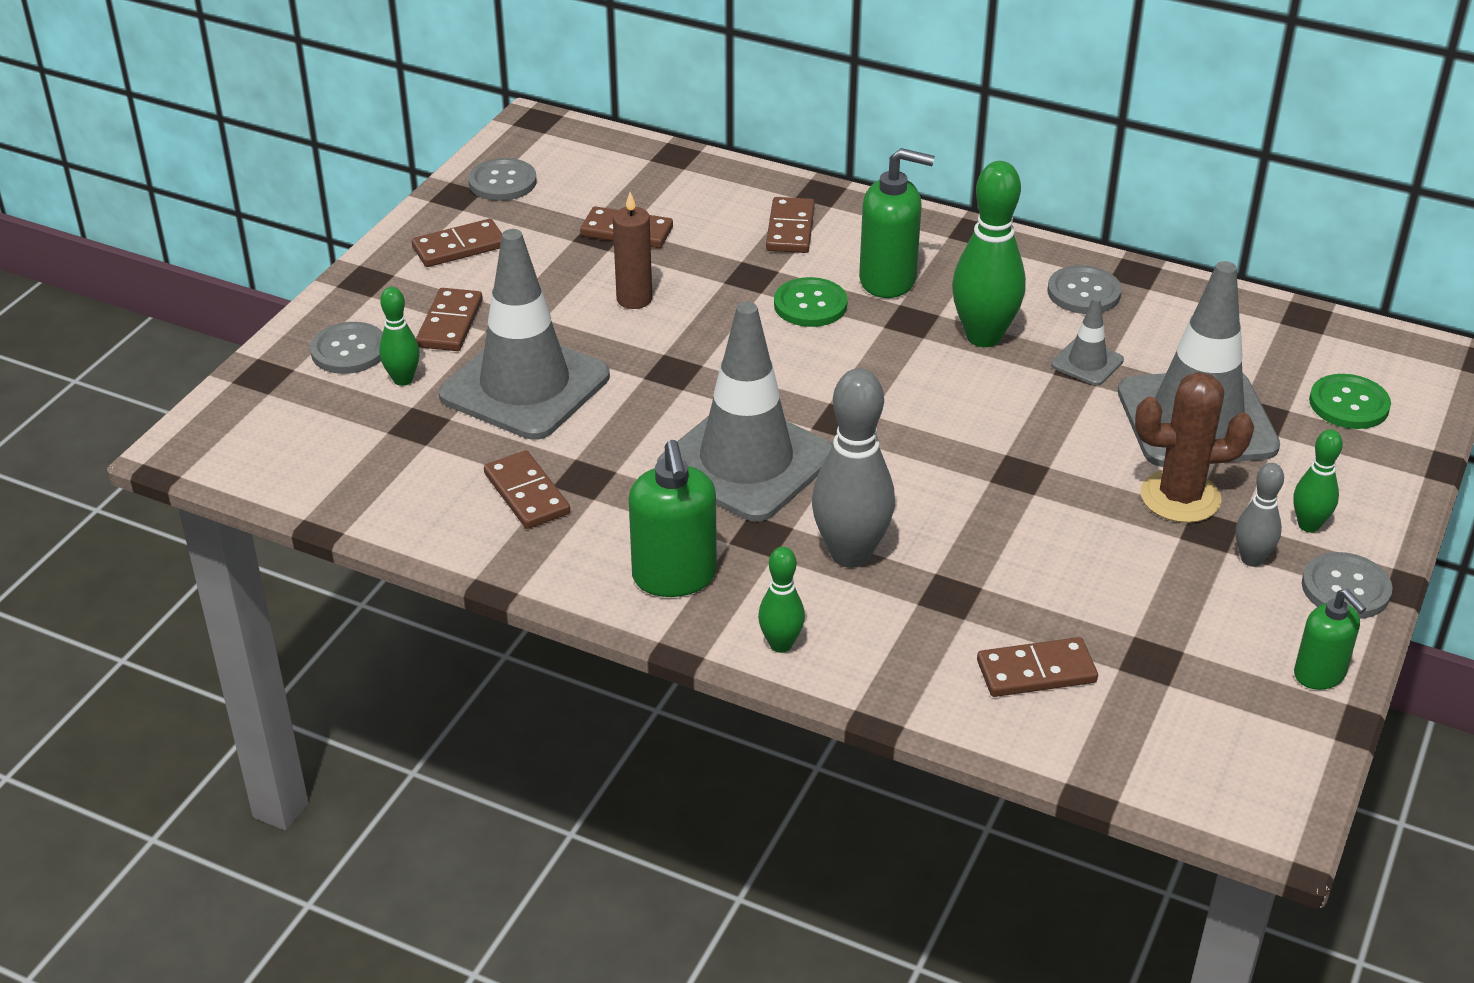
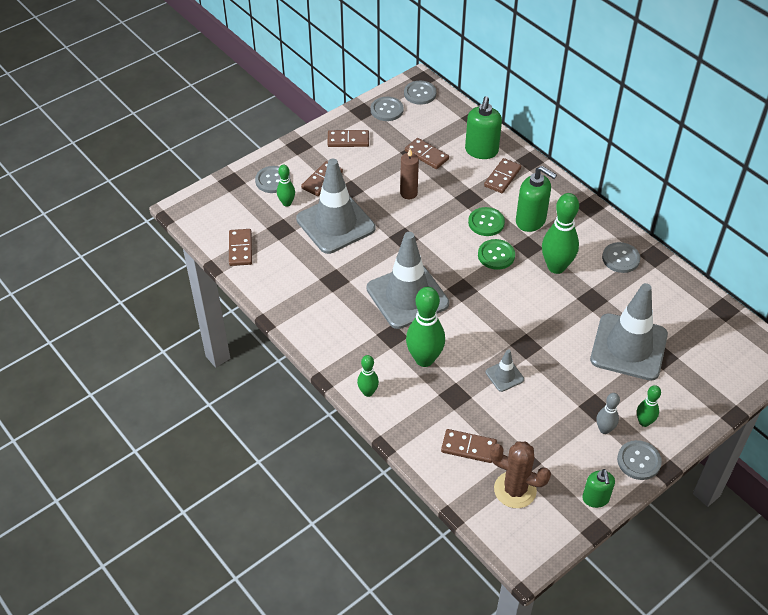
camera: 25 degrees right, 10 degrees up
(526, 494) = (306, 279): brown domino -> brown domino (240, 249)
(549, 142) = (420, 93): none -> grey button
(674, 577) = (343, 343): green soap dispenser -> green soap dispenser (481, 151)
(850, 554) = (424, 359): grey bowling pin -> green bowling pin
(1087, 363) = (596, 298): grey traffic cone -> grey traffic cone (504, 376)
(1180, 497) = (592, 385): brown cactus -> brown cactus (515, 490)
(1349, 404) = (710, 365): green button -> green button (496, 255)

